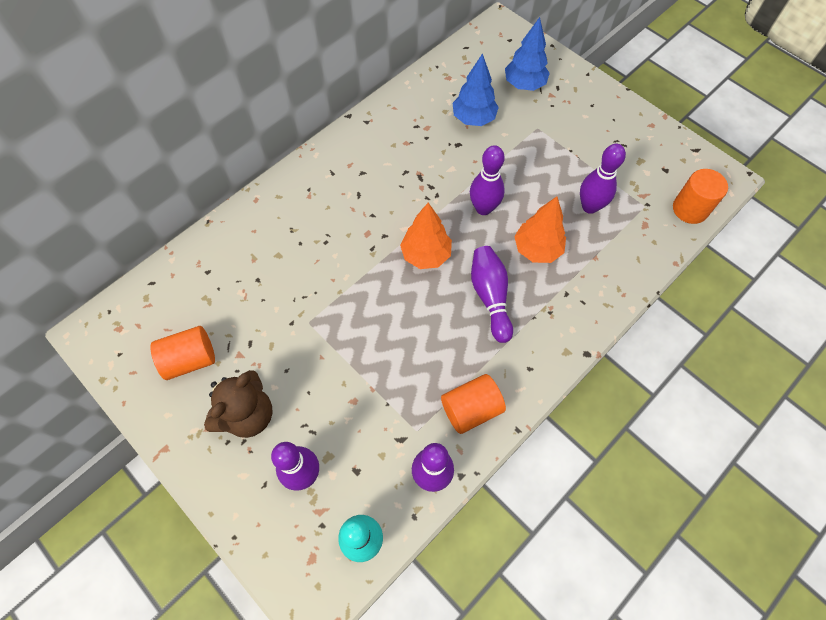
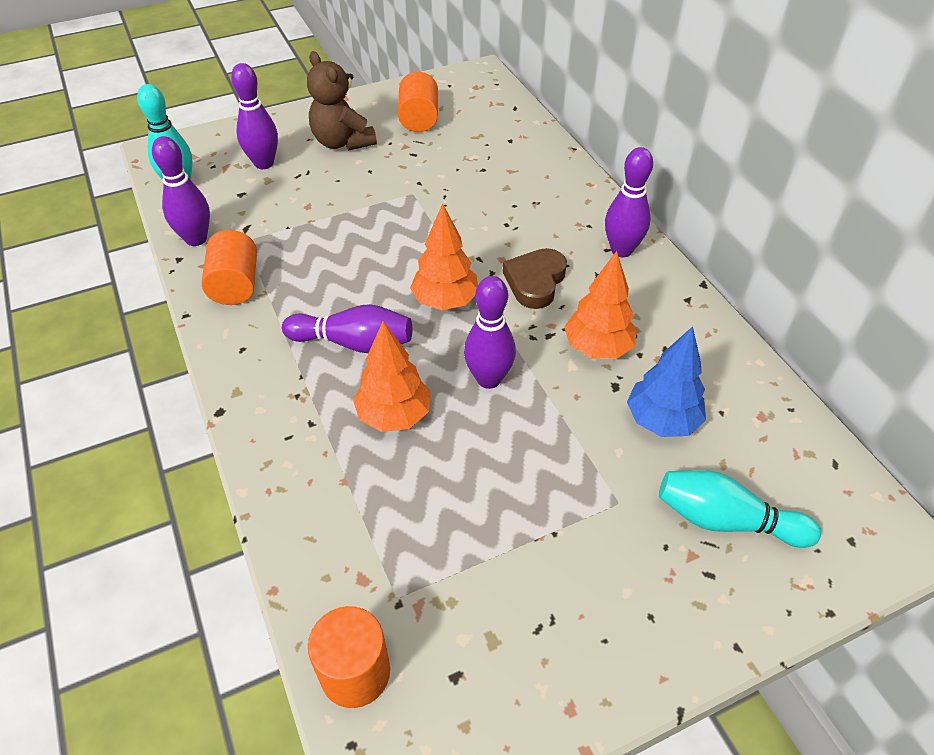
camera: 110 degrees right, 15 degrees down
(383, 206) = (535, 282): none -> brown heart
(431, 159) = (597, 348): none -> orange tree
(524, 84) = (726, 520): blue tree -> turquoise bowling pin
(590, 206) = (433, 512): purple bowling pin -> purple bowling pin (621, 250)

